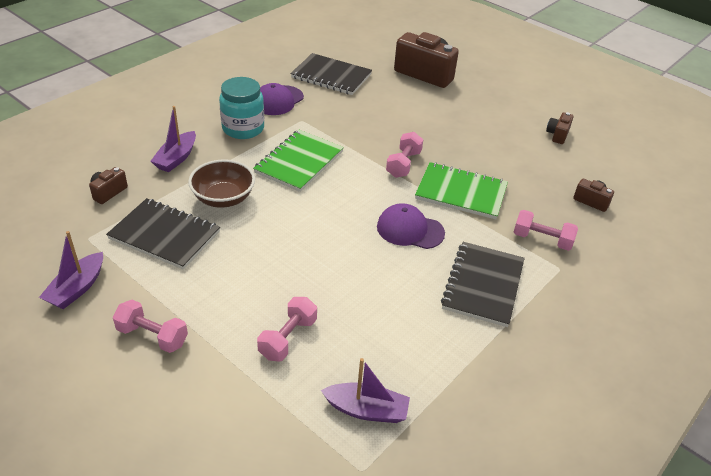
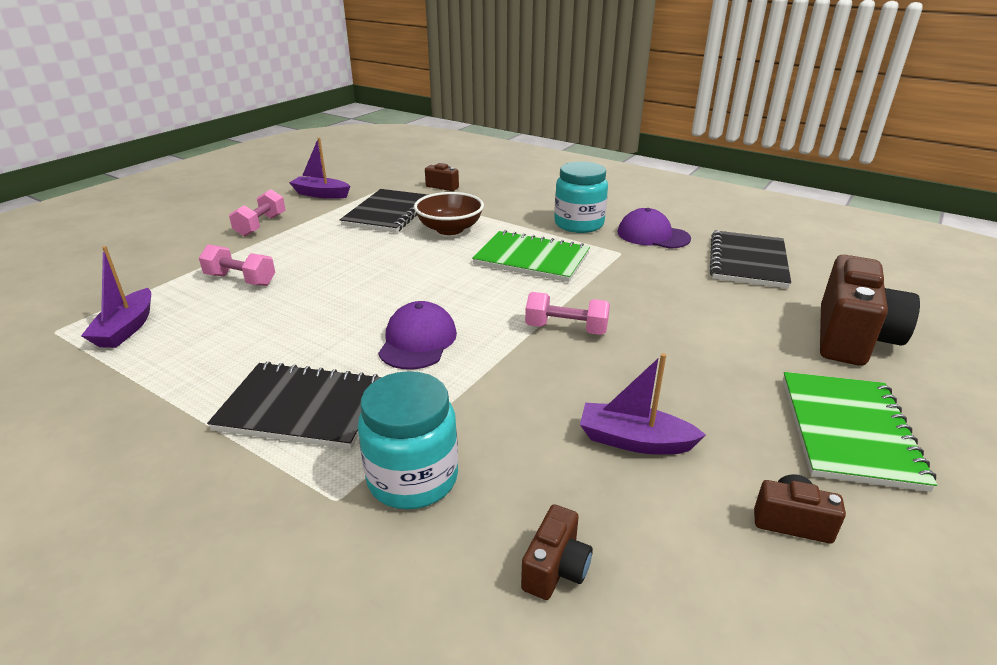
camera: 85 degrees right, 10 degrees down
(176, 158) = (506, 203): purple boat -> purple boat (634, 441)
(461, 192) = (518, 383): green notebook -> green notebook (849, 431)
(542, 240) = (413, 478): pink dumbbell -> turquoise jar

